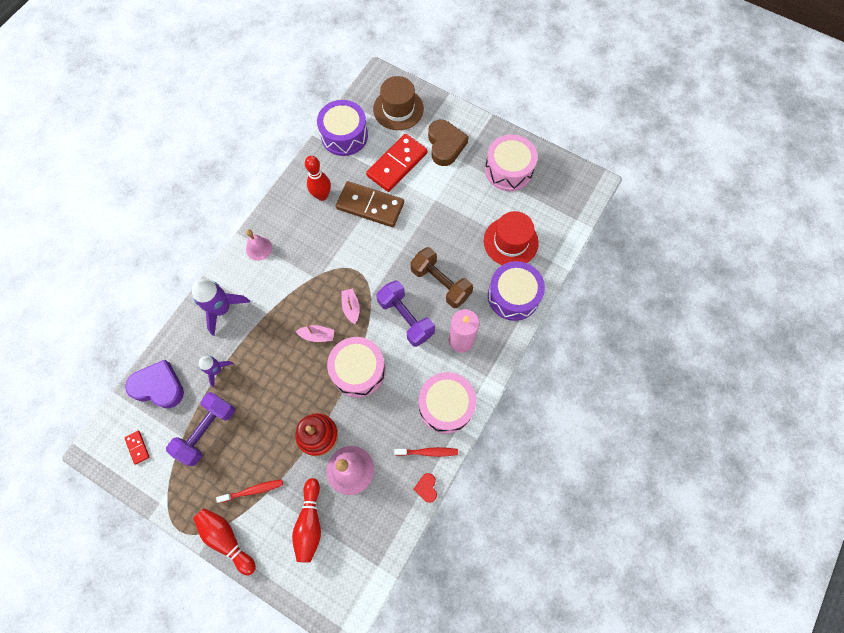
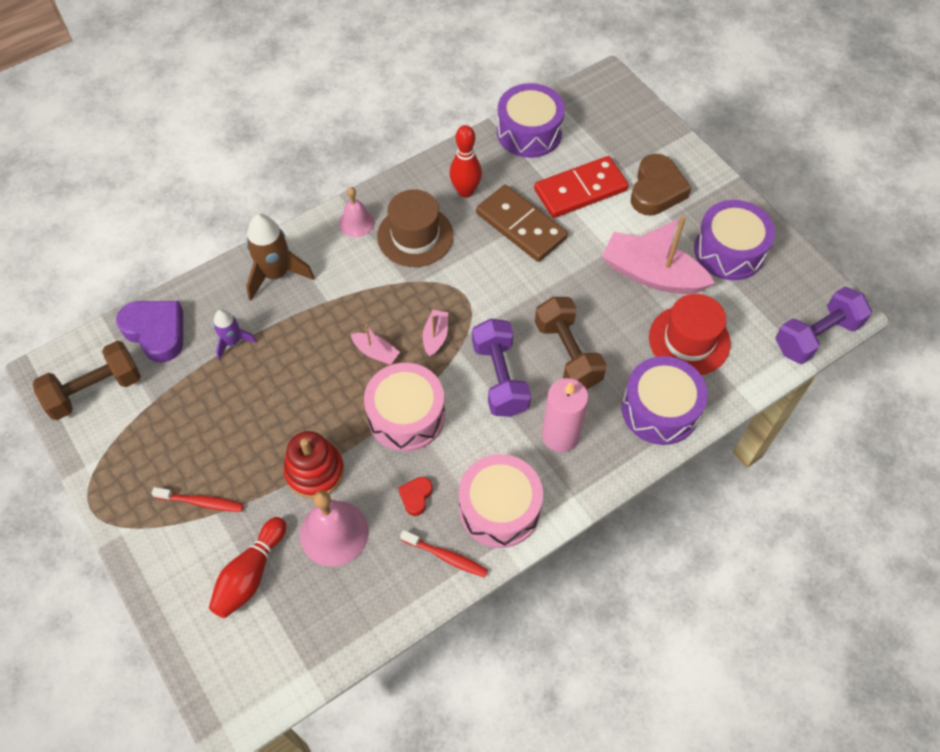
camera: 25 degrees right, 10 degrees down
(137, 447) = (95, 390): red domino -> brown dumbbell
(207, 431) = (184, 407): purple dumbbell -> purple dumbbell (816, 336)
(222, 309) = (276, 274): purple rocket -> brown rocket
(226, 539) = (140, 545): red bowling pin -> none
(398, 109) = (614, 126): brown hat -> brown hat (415, 236)
(426, 488) = (421, 601): red heart -> red heart (416, 497)
(468, 206) = (651, 274): none -> pink boat
(508, 170) = (729, 251): pink drum -> purple drum

